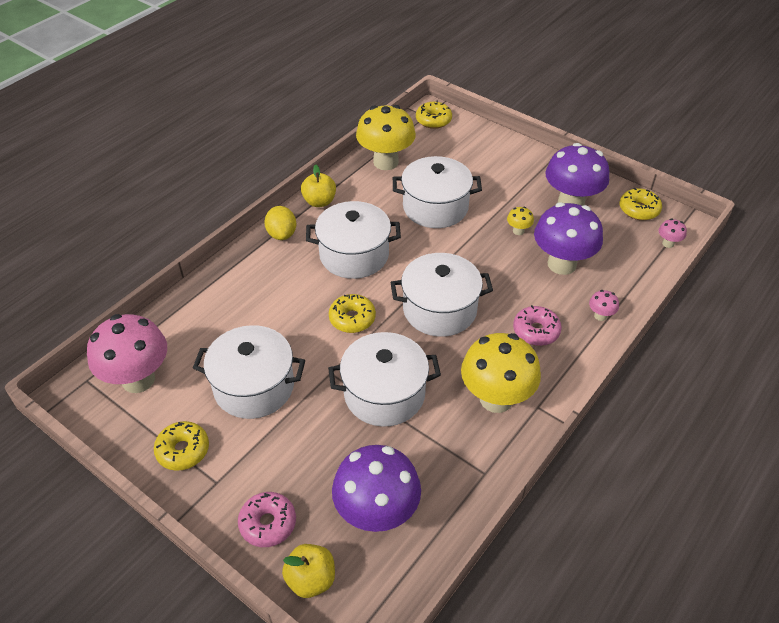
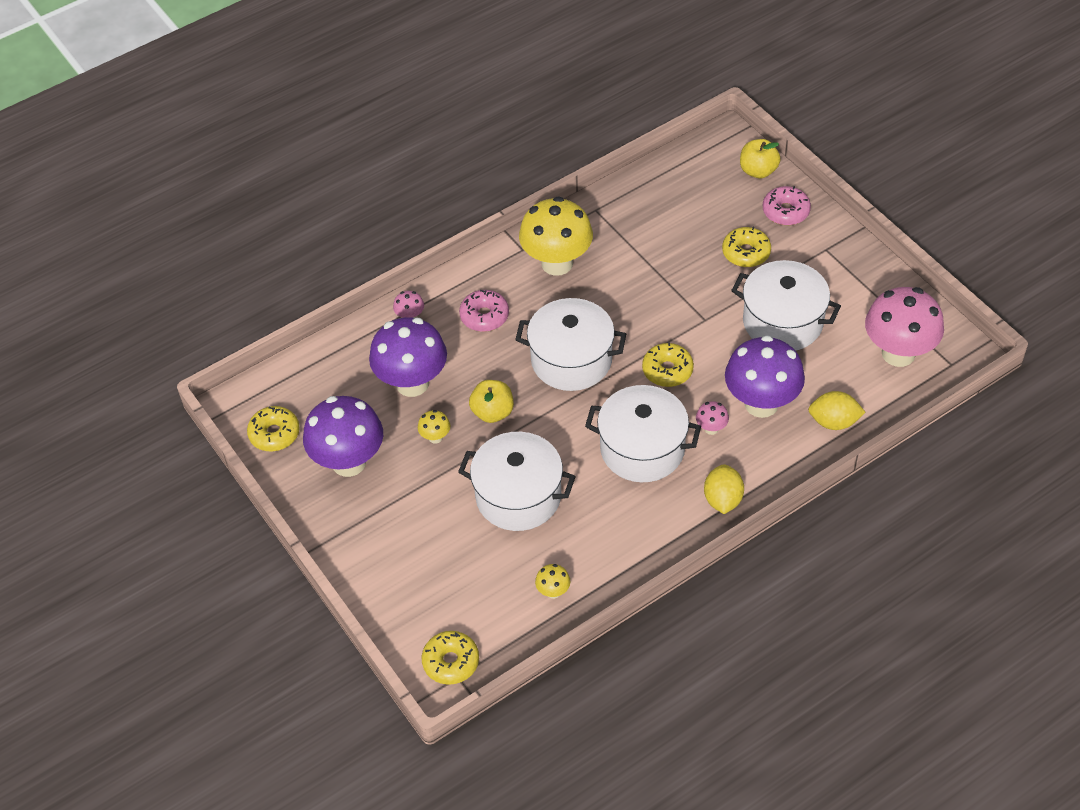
camera: 160 degrees left, 5 degrees up
(183, 450) = (854, 280): yellow donut -> yellow donut (746, 253)
(198, 306) = (834, 422): none -> yellow lemon
(319, 202) = (663, 541): yellow apple -> yellow apple (492, 412)
(377, 514) = (695, 200): purple mushroom -> purple mushroom (761, 404)
(384, 394) = (658, 289): white pot -> none
(385, 162) = (553, 592): yellow mushroom -> yellow mushroom, size x0.42
(668, 243) = (277, 381): pink mushroom -> pink mushroom (711, 429)

